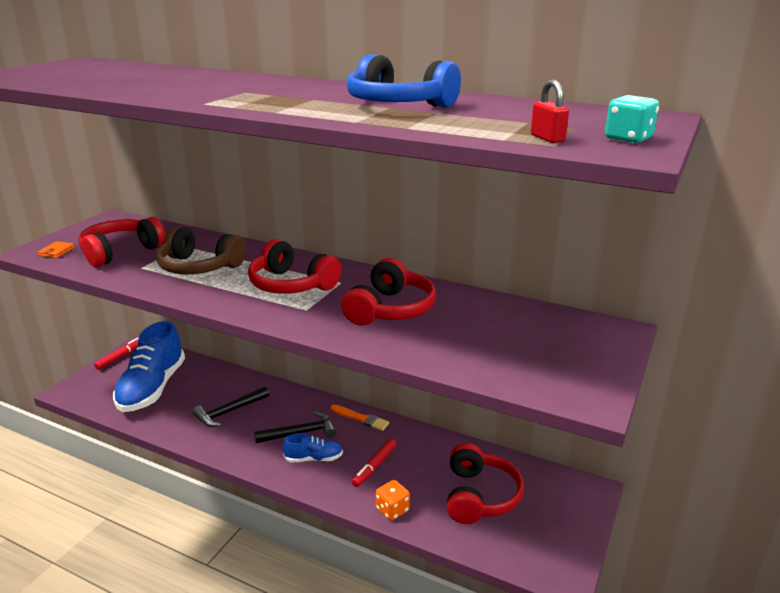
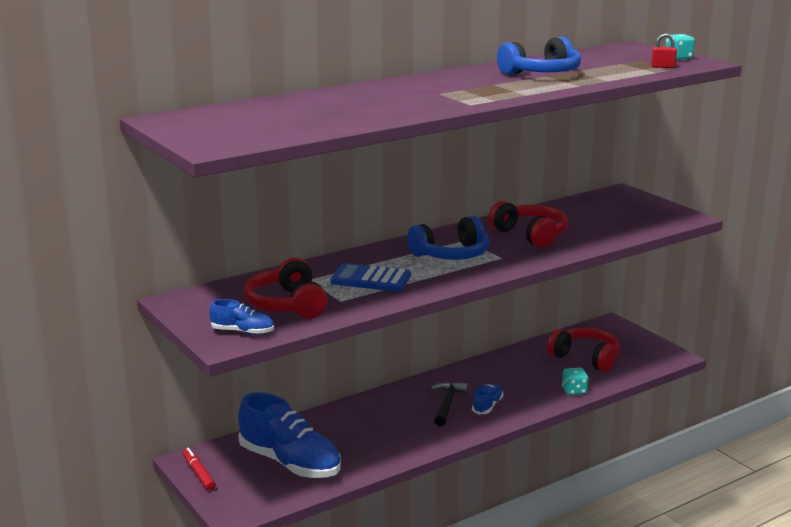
camera: 60 degrees left, 5 degrees down
(57, 251) = (243, 332): orange wallet -> blue shoe
(199, 267) = (371, 279): brown headphones -> blue calculator
(229, 412) = (379, 430): black hammer -> none
(291, 284) = (451, 254): red headphones -> blue headphones
(360, 418) = (453, 375): orange brush -> none
(374, 466) = (520, 385): red marker -> none
(392, 510) = (574, 391): orange dice -> turquoise dice

